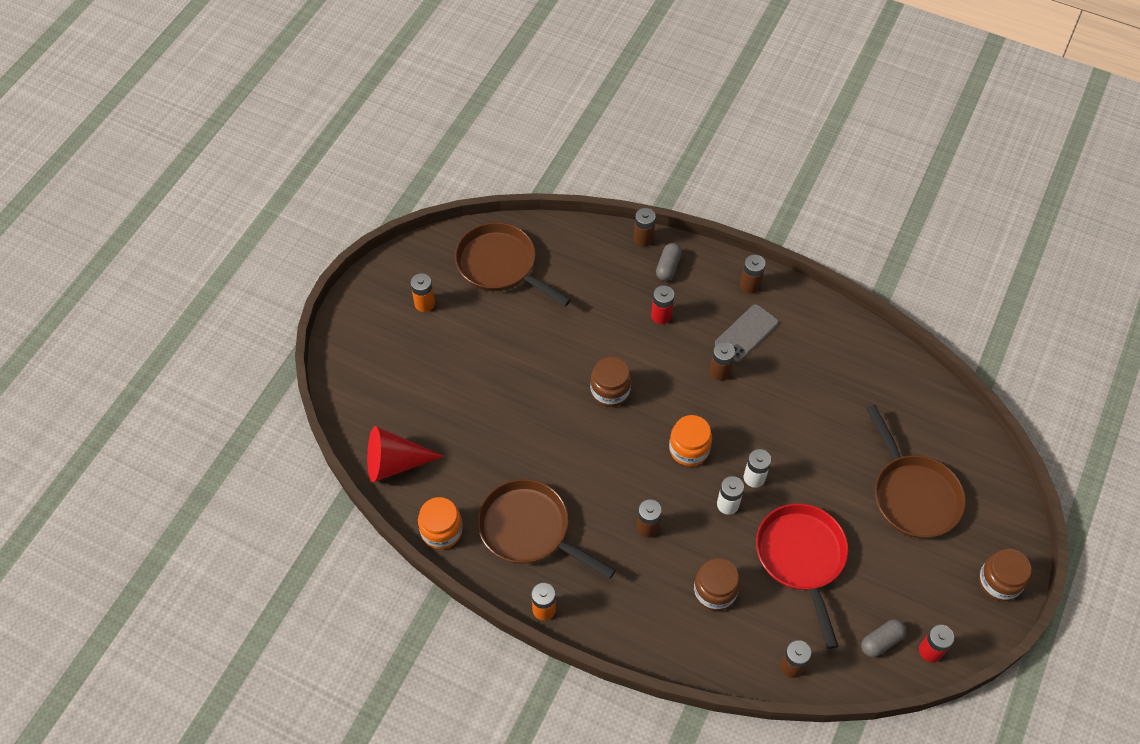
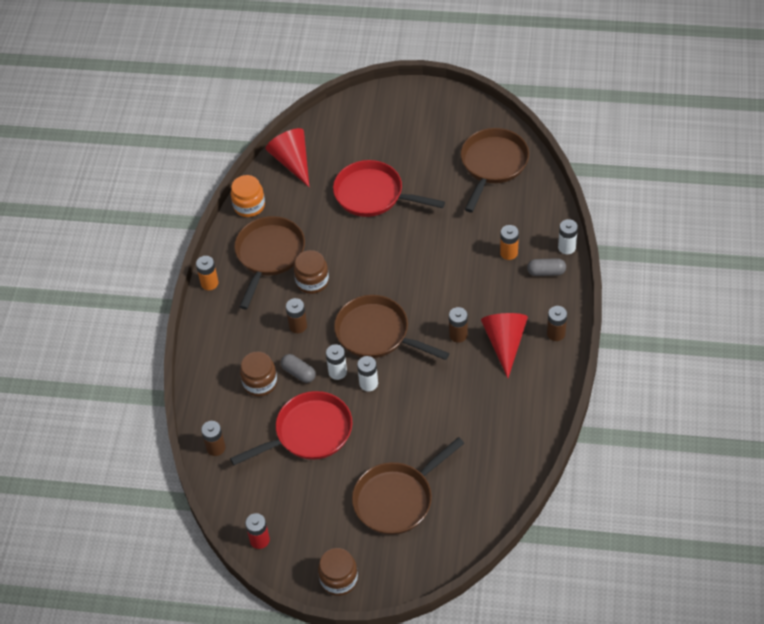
camera: 75 degrees right, 5 degrees down
(424, 304) = (435, 132): orange battery -> orange battery (509, 253)
(488, 393) = (373, 195): none -> red pan
(610, 391) = (408, 268): brown jar -> brown jar (312, 281)
(643, 239) = (566, 247): brown battery -> white battery
(661, 316) = (495, 281): red battery -> none
(689, 449) = (377, 333): orange jar -> brown pan
(746, 333) = (505, 343): grey phone -> red cone
(881, 641) = (256, 503): grey capsule -> grey capsule (298, 373)

